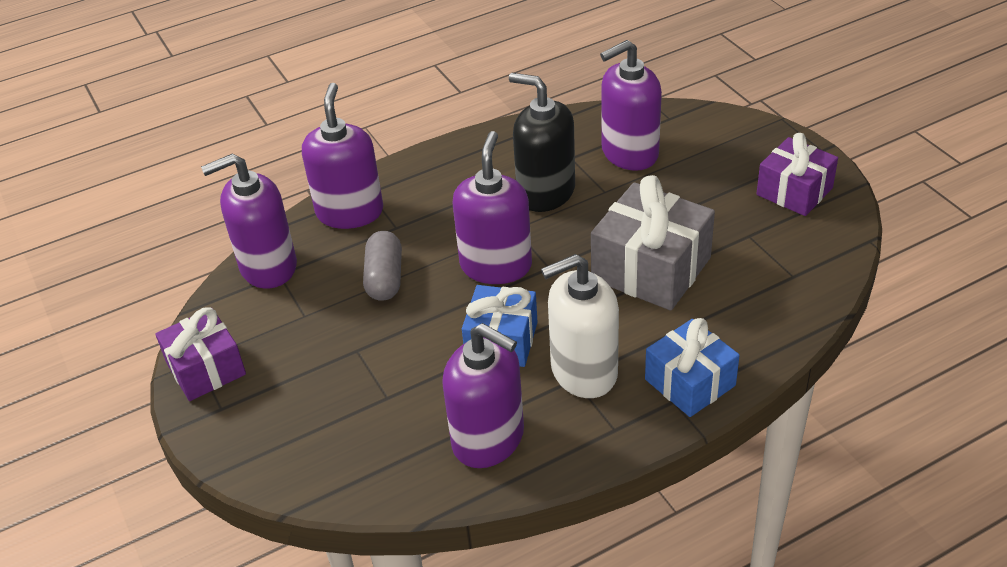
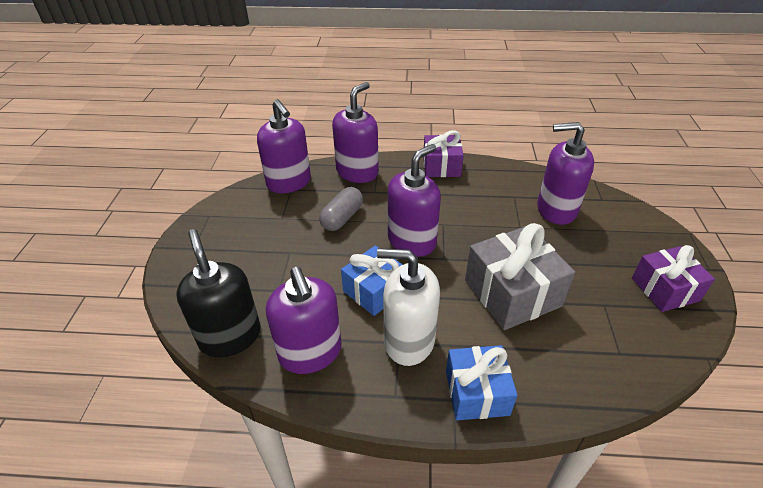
camera: 30 degrees right, 0 degrees up
(206, 369) = (207, 222): purple gift -> purple gift (441, 166)
(268, 267) = (289, 182): purple soap dispenser -> purple soap dispenser turned 135 degrees counterclockwise
(545, 192) = (480, 210): black soap dispenser -> black soap dispenser (230, 336)

